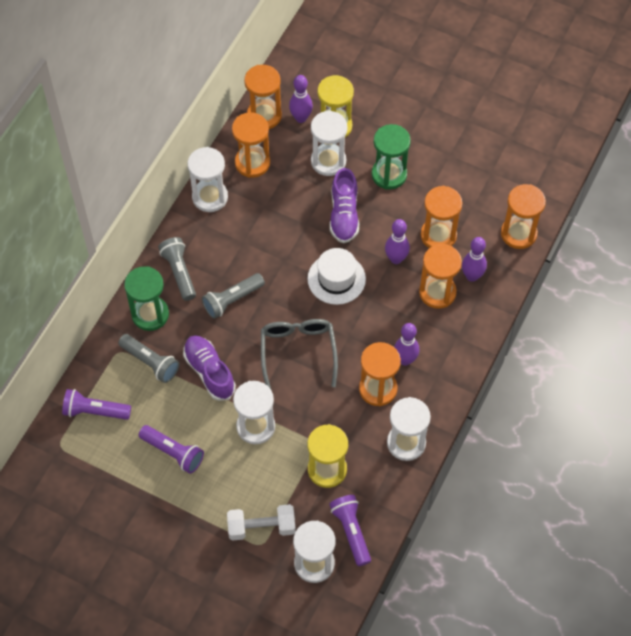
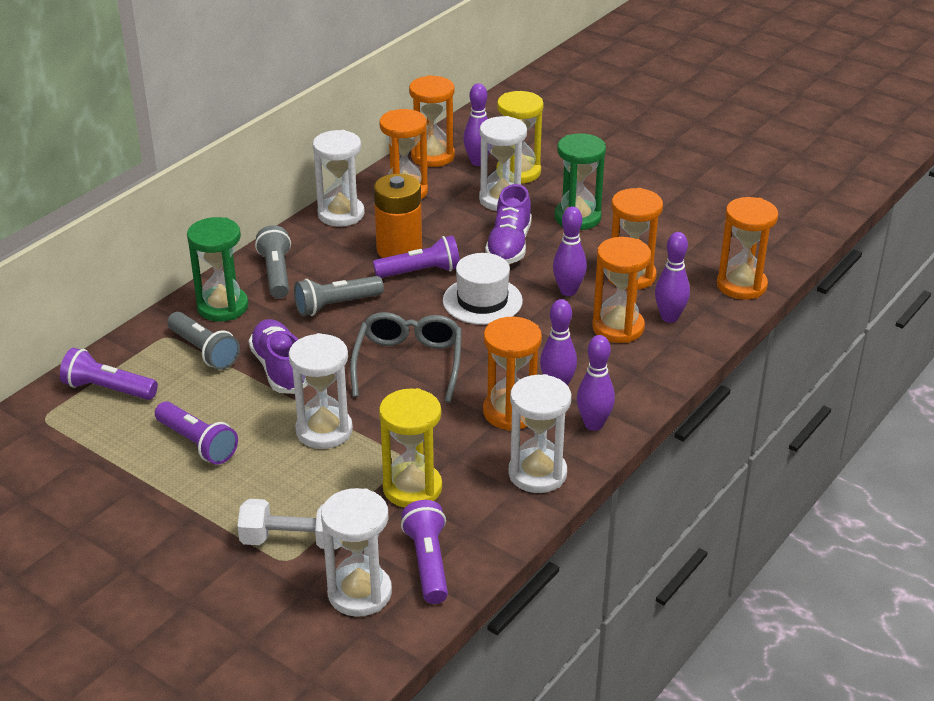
camera: 10 degrees right, 25 degrees down
(263, 231) = (399, 249): none -> orange battery
(285, 254) = (420, 272): none -> purple flashlight
(435, 391) = (593, 424): none -> purple bowling pin

